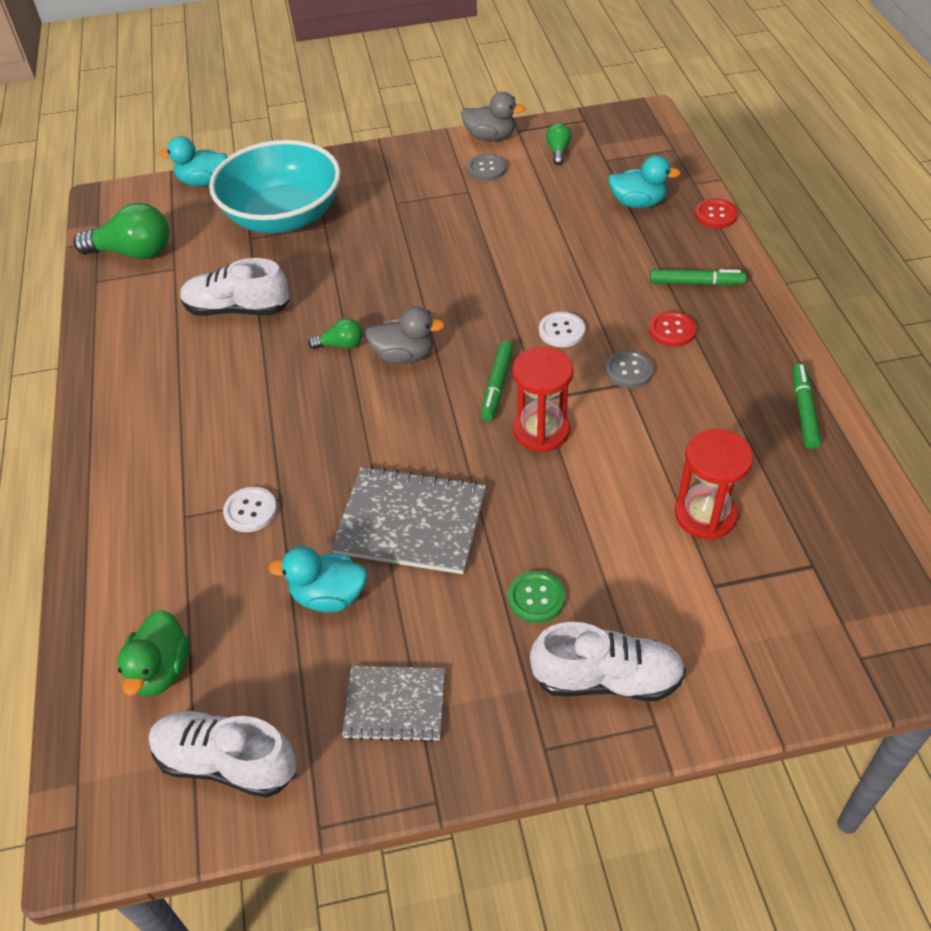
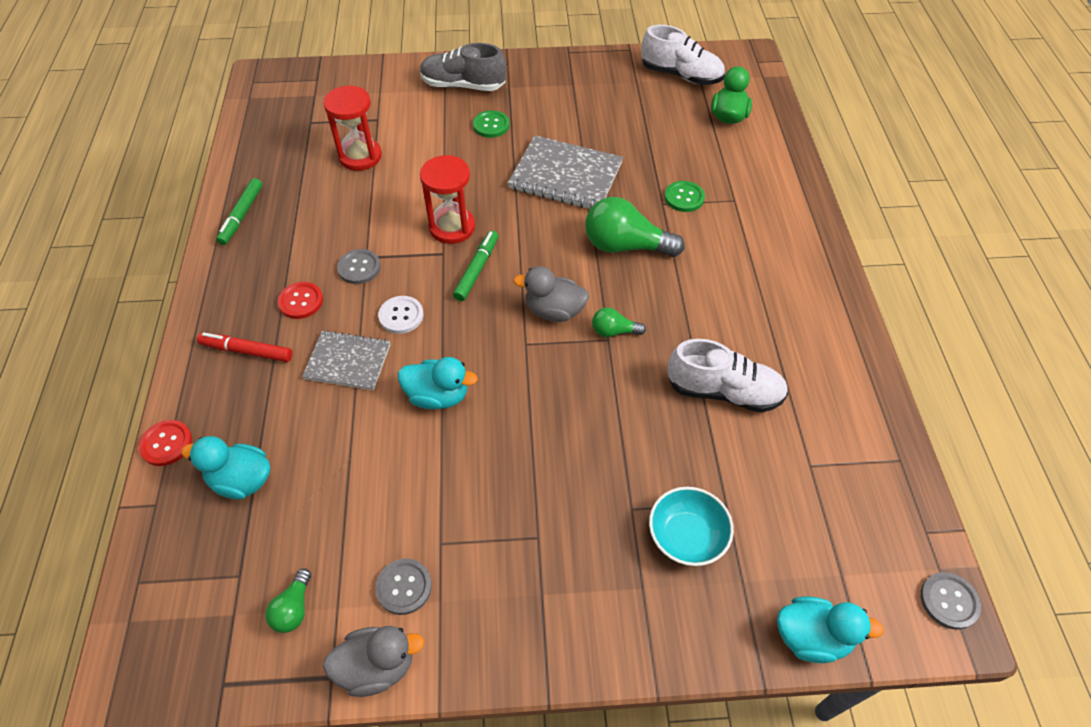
camera: 175 degrees left, 5 degrees up
(100, 209) = (949, 601): none -> grey button
(134, 252) = (869, 501): green light bulb -> green light bulb (625, 246)
(250, 511) = (684, 197): white button -> green button
(283, 216) = (686, 536): turquoise bowl -> turquoise bowl, size x0.49
(328, 596) = (625, 141): turquoise duck -> turquoise duck (438, 396)
(395, 704) = (586, 88): grey notebook -> grey notebook (348, 362)
(490, 137) = (377, 666): grey duck -> grey duck turned 150 degrees clockwise
(606, 679) = (463, 85): white shoe -> grey shoe
(696, 283) = (247, 351): green marker -> red marker

